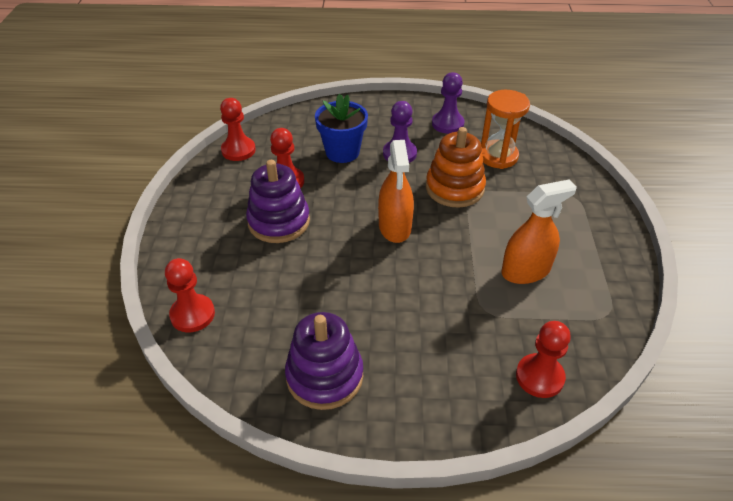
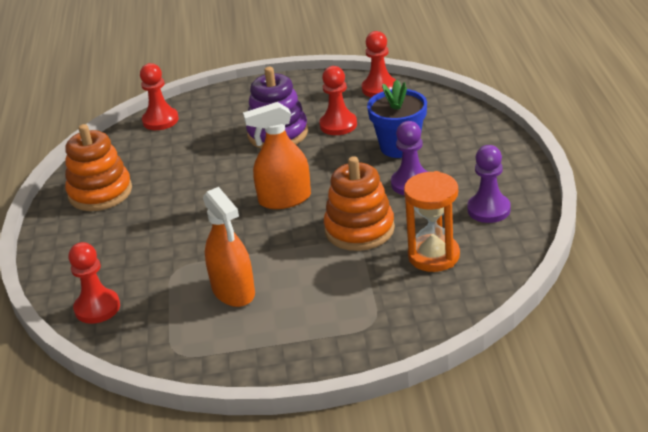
camera: 85 degrees right, 10 degrees down
(324, 376) = (100, 192): purple stacking toy -> orange stacking toy

